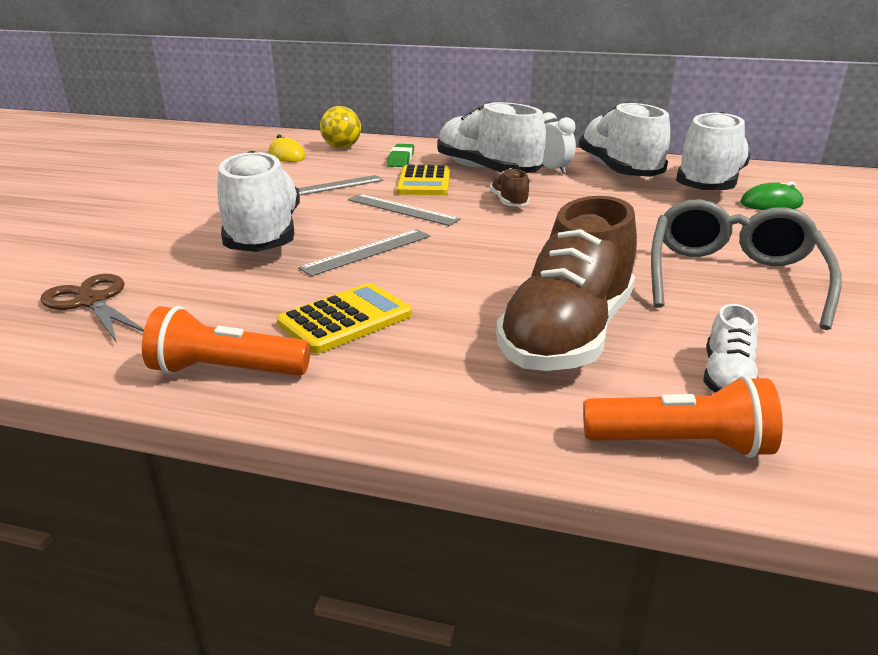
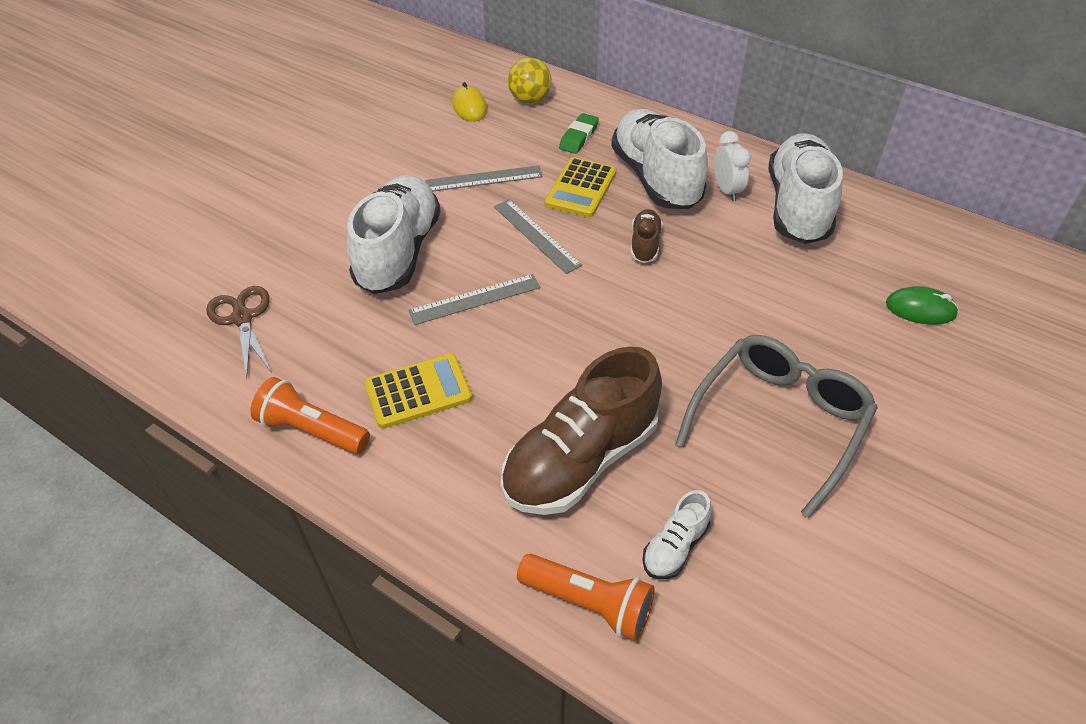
camera: 20 degrees right, 20 degrees up
(708, 184) = (880, 255): white shoe -> none

